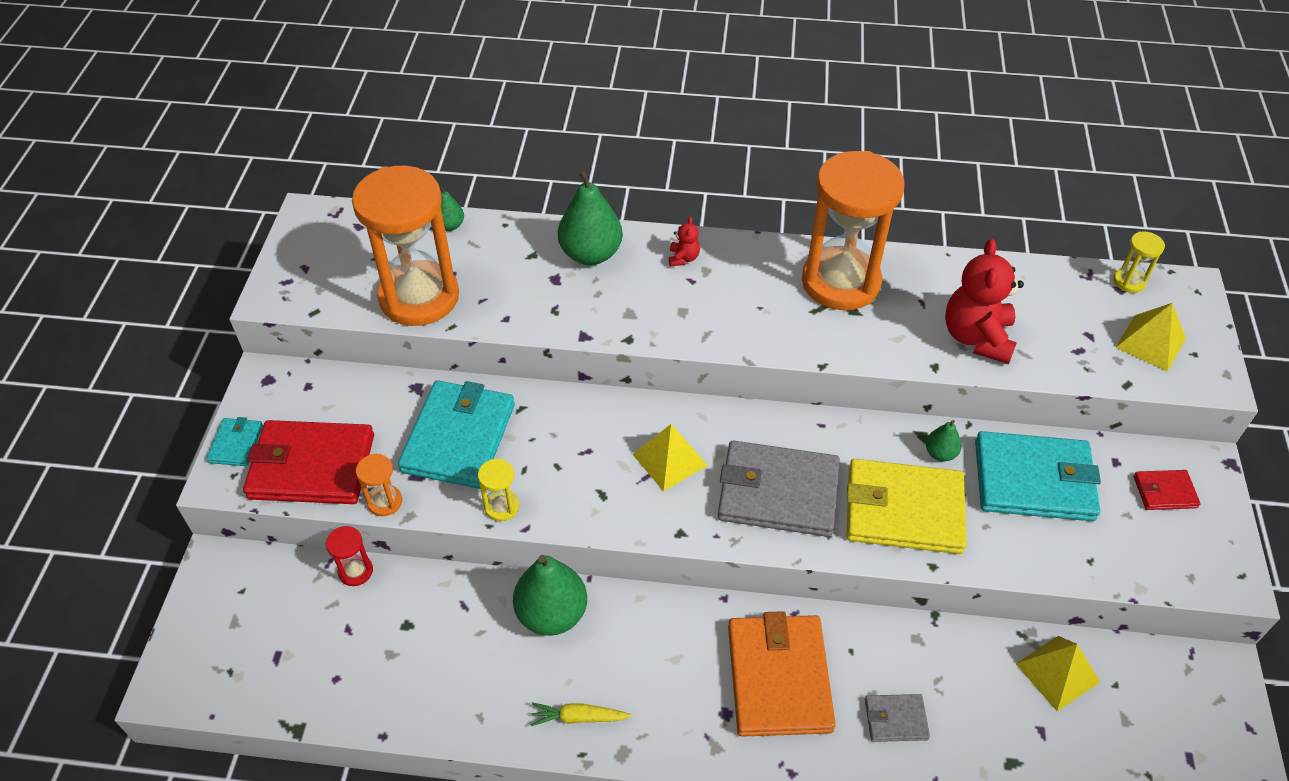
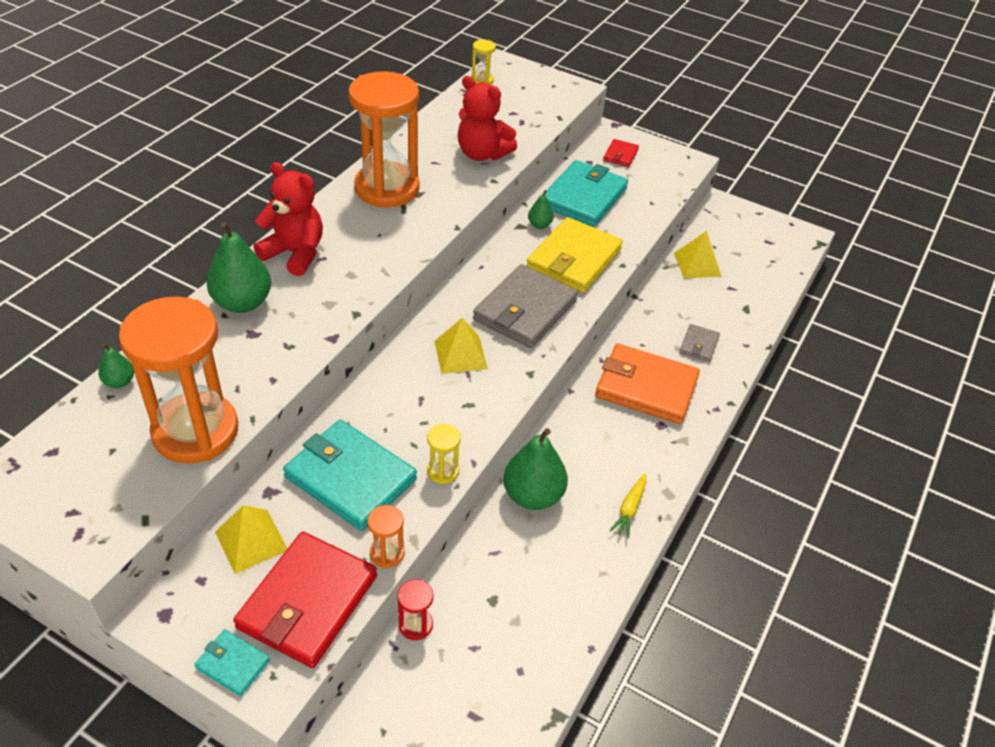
camera: 70 degrees left, 5 degrees down
(683, 258) = (295, 254): red teddy bear -> red teddy bear, size x2.22
(1150, 343) = (534, 95): yellow pyramid -> yellow pyramid (251, 541)

